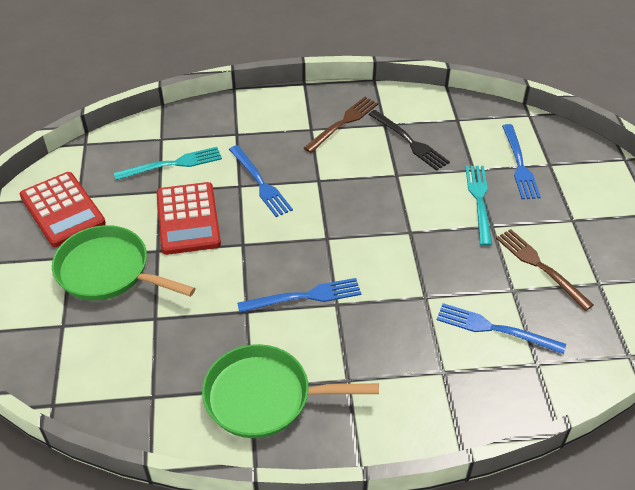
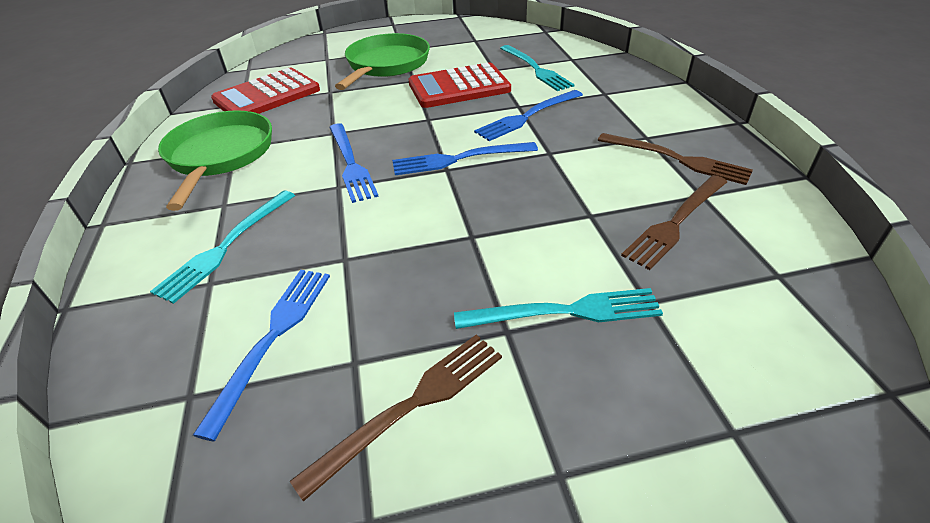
camera: 85 degrees right, 5 degrees down
(62, 210) = (457, 37): red calculator -> red calculator (267, 95)
(404, 368) = (226, 247): none -> turquoise fork
(409, 142) = (676, 222): black fork -> brown fork
(519, 165) = (699, 373): blue fork -> blue fork (458, 159)

